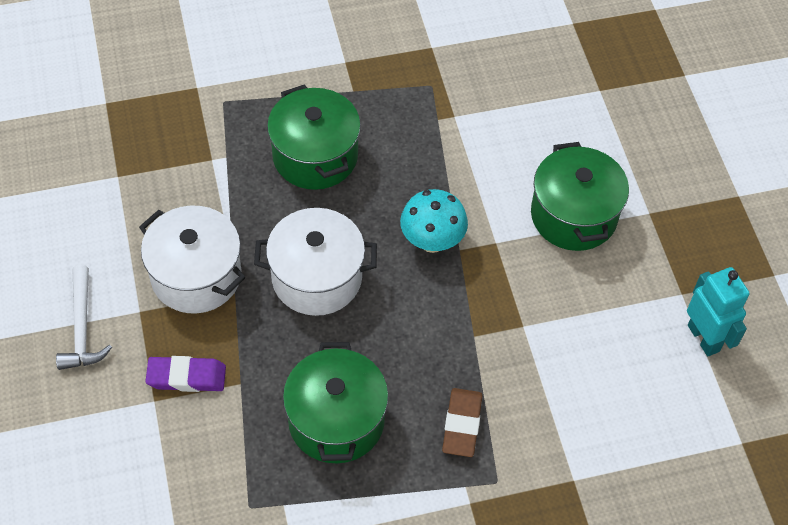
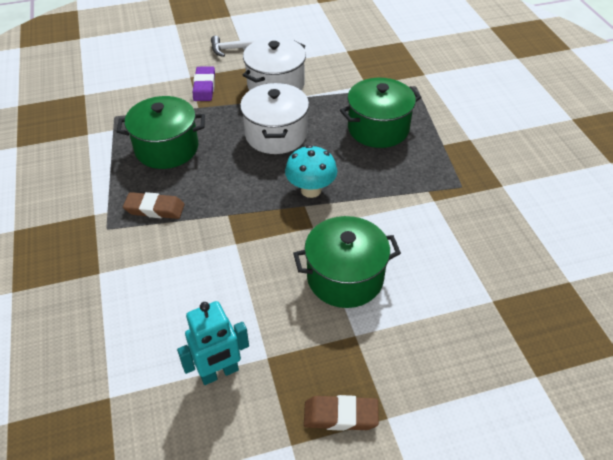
camera: 90 degrees right, 10 degrees down
(740, 233) = (340, 415): none -> brown eraser

